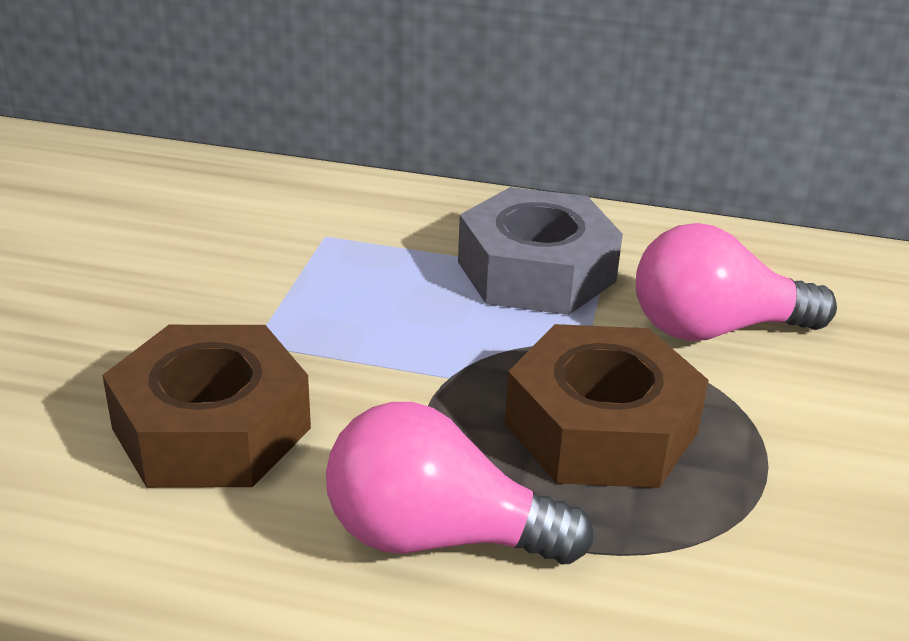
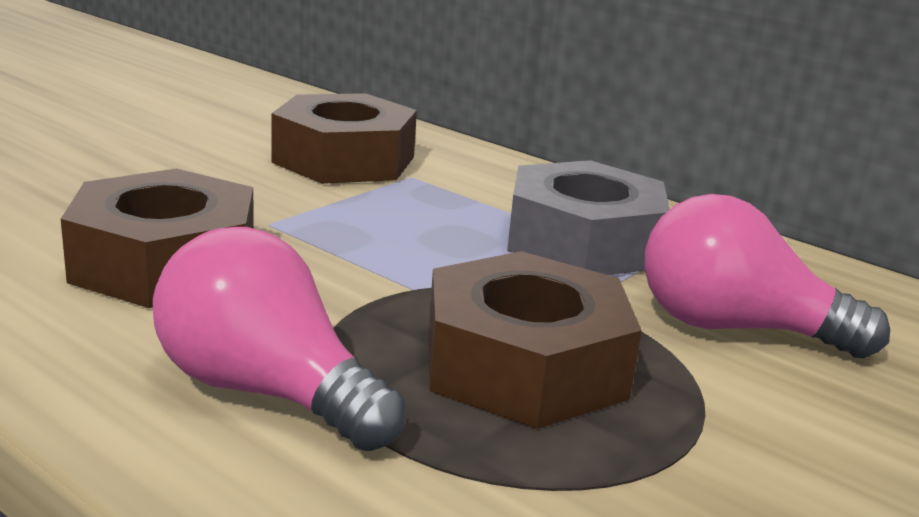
camera: 25 degrees right, 10 degrees down
(245, 233) = (344, 159): none -> brown nut

